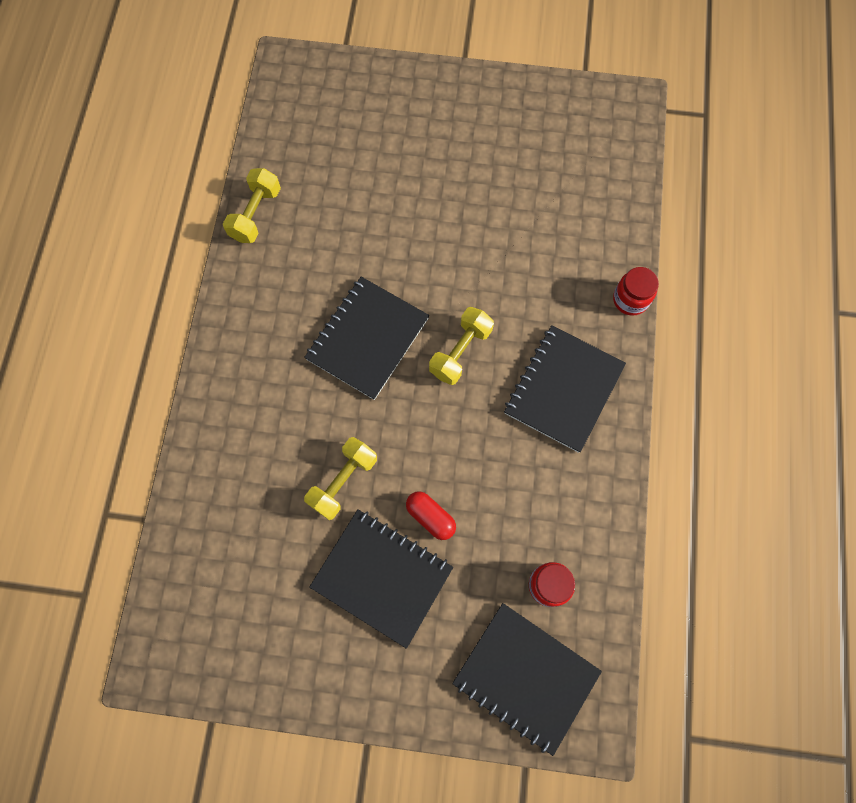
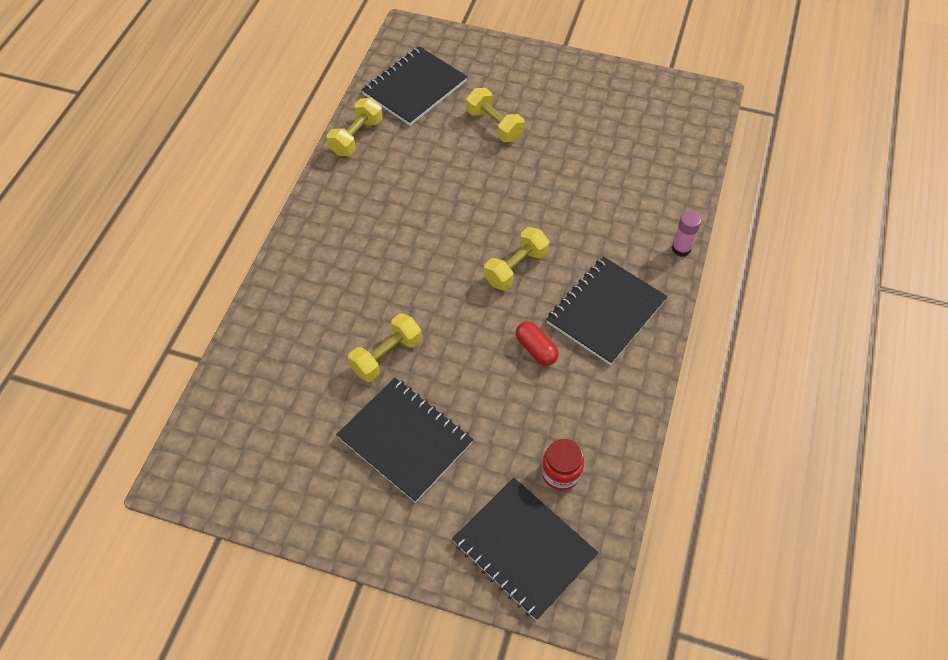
camera: 10 degrees right, 15 degrees down
(367, 339) = (433, 245): black notebook -> black notebook (414, 88)
(405, 175) = (494, 125): none -> yellow dumbbell
(430, 517) = (461, 397): red capsule -> red capsule (536, 349)
(630, 300) = (681, 248): red jar -> pink glue stick

